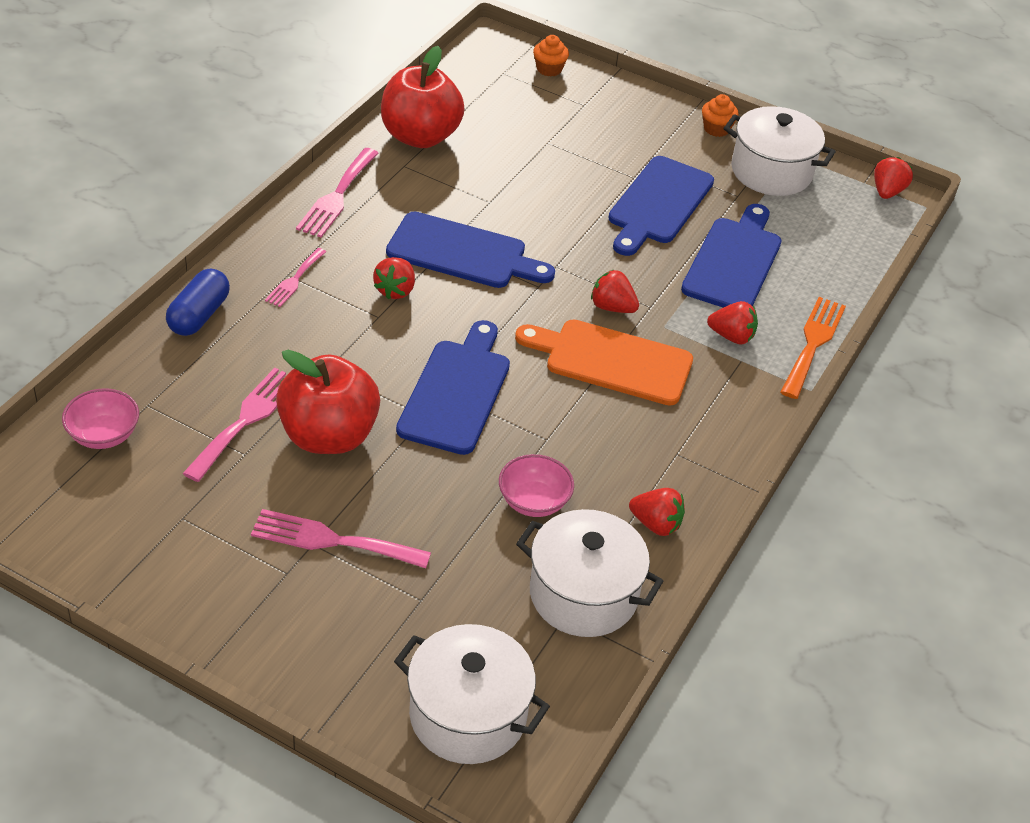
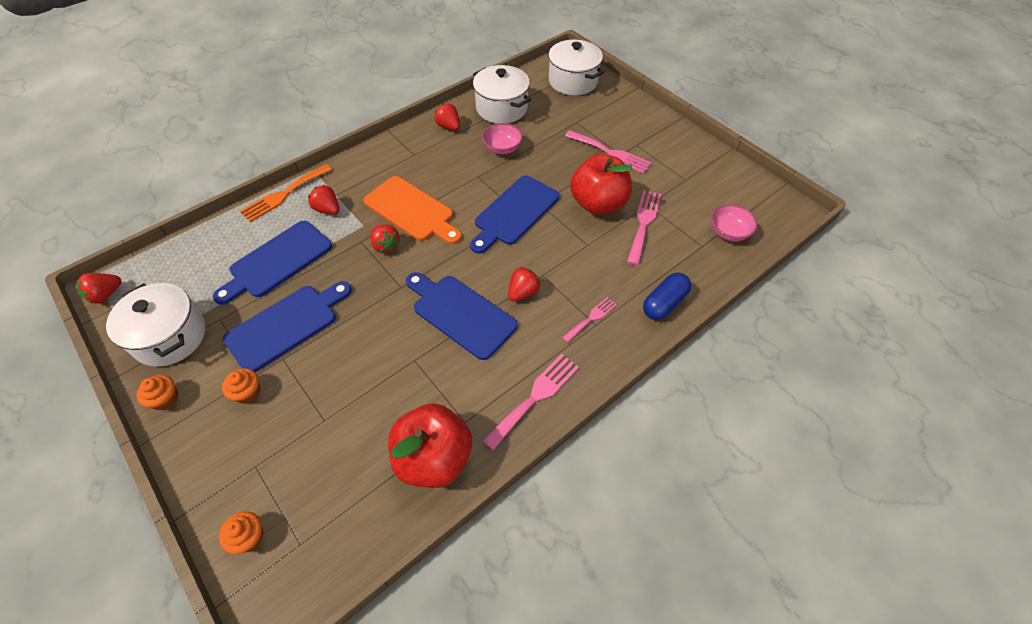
camera: 155 degrees left, 10 degrees up
(246, 420) = (643, 223): pink fork -> pink fork turned 150 degrees clockwise
(642, 147) = (248, 392): none -> orange cupcake

